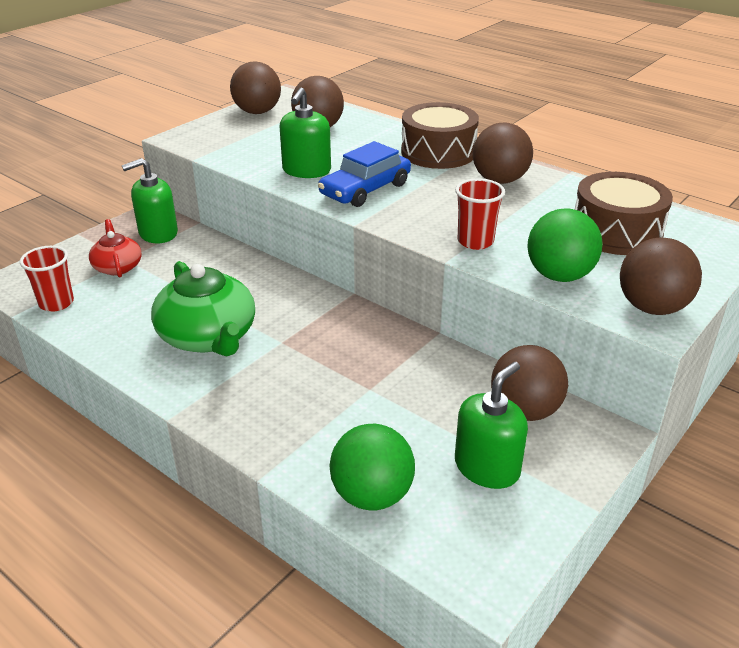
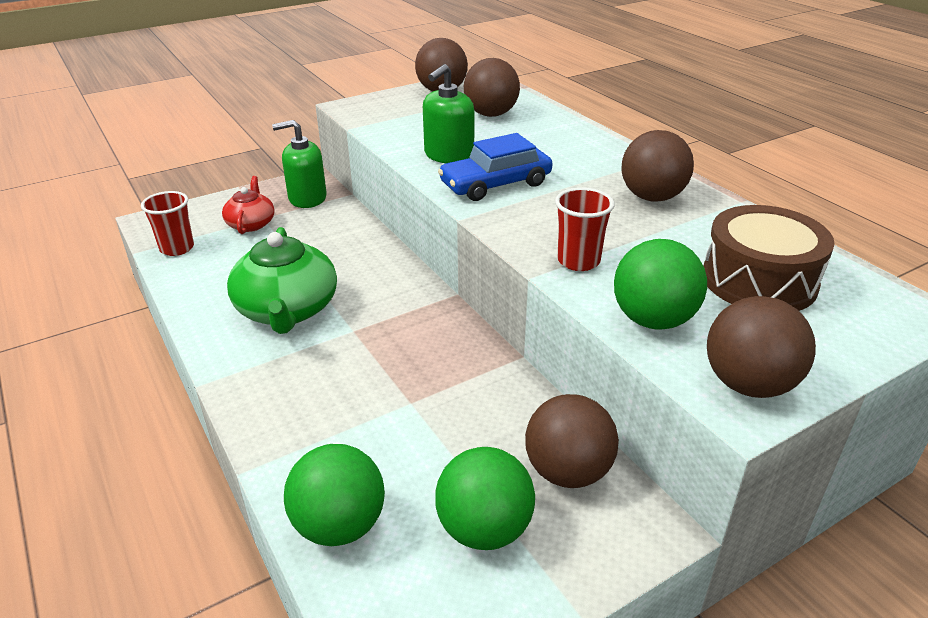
camera: 20 degrees right, 0 degrees up
(438, 152) = (601, 156): brown drum -> none
(487, 467) = (484, 529): green soap dispenser -> green ball

